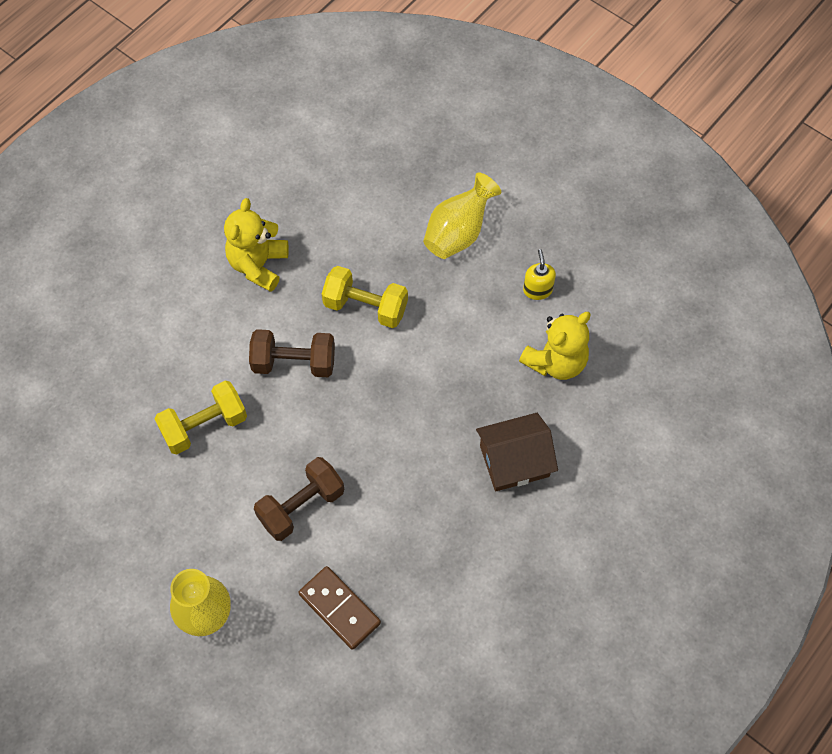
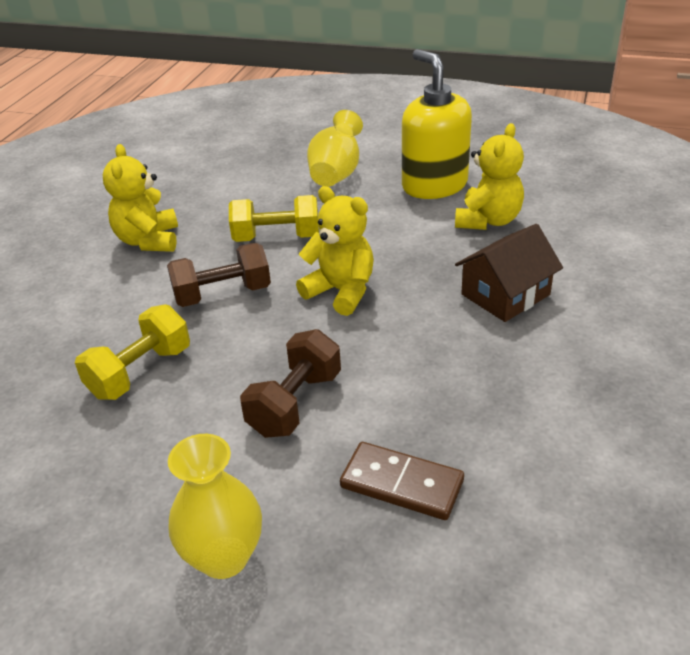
camera: 20 degrees left, 25 degrees down
(387, 400) = (341, 291): none -> yellow teddy bear
(537, 290) = (434, 185): yellow soap dispenser -> yellow soap dispenser, size x2.32

